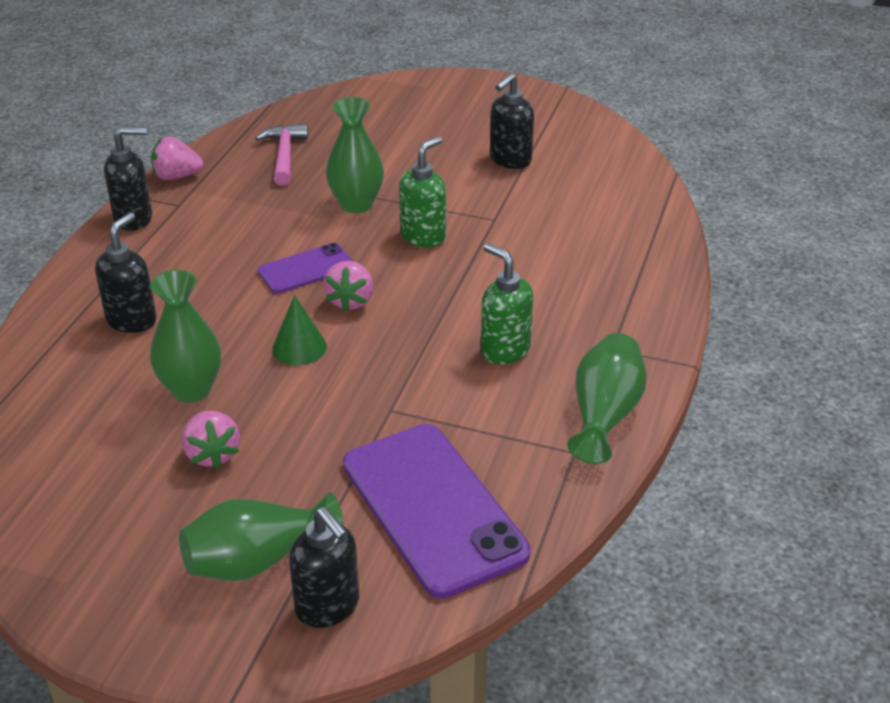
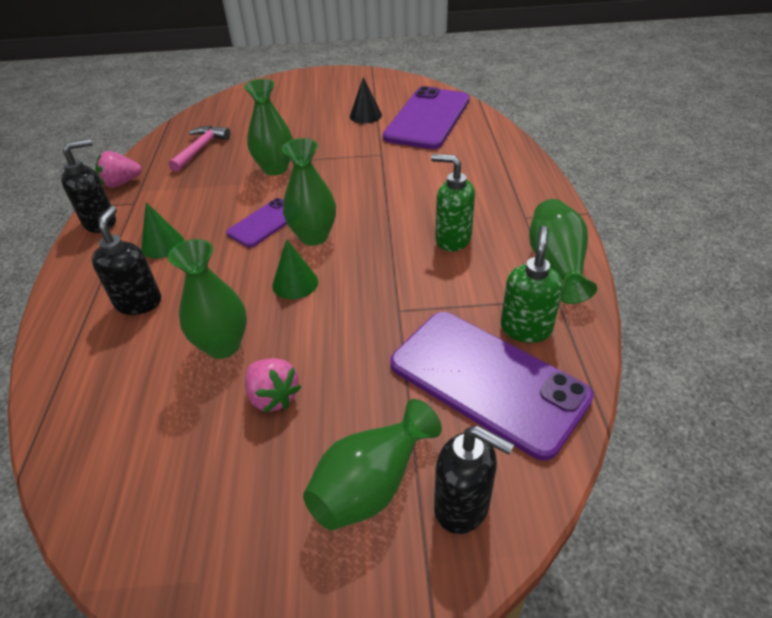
camera: 20 degrees left, 5 degrees up
(185, 263) = (162, 245): none -> green cone
(284, 155) = (200, 149): pink hammer -> pink hammer turned 45 degrees clockwise
(350, 301) = (314, 236): pink strawberry -> green vase
(423, 236) = (339, 177): green soap dispenser -> green soap dispenser (526, 328)
(510, 160) = (365, 115): black soap dispenser -> black cone
(587, 185) = (428, 118): none -> purple phone

